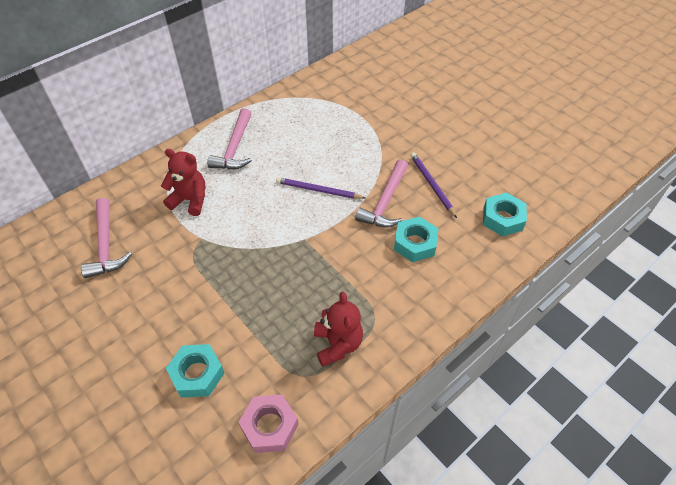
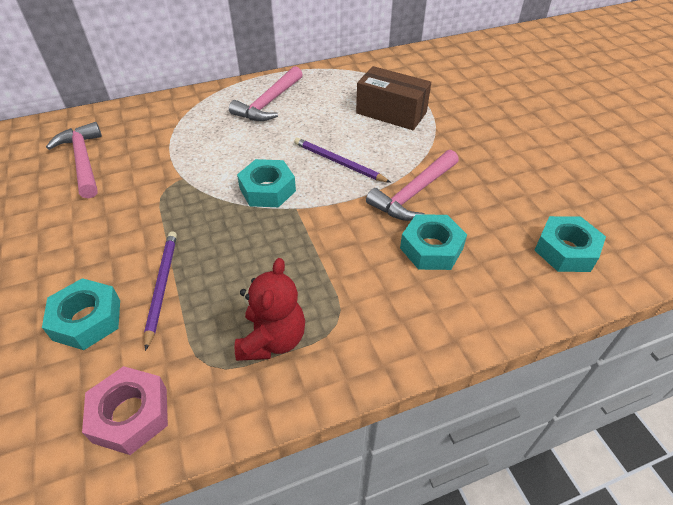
camera: 20 degrees right, 5 degrees down
(106, 245) = (83, 160): pink hammer -> pink hammer turned 150 degrees clockwise
(190, 200) = (193, 139): red teddy bear -> none
(275, 229) = (267, 190): none -> turquoise nut
(338, 133) = (391, 113): none -> brown box
(432, 185) = (482, 189): purple pencil -> purple pencil (162, 287)

